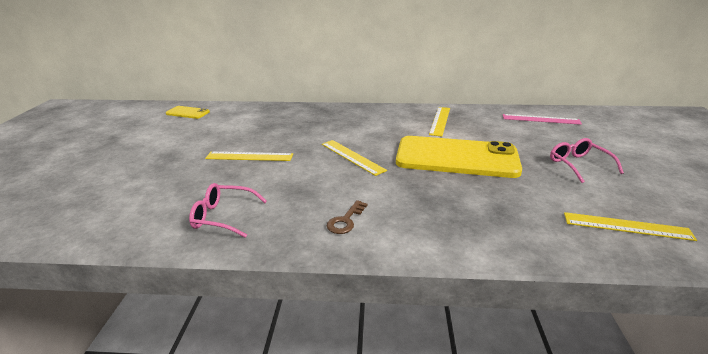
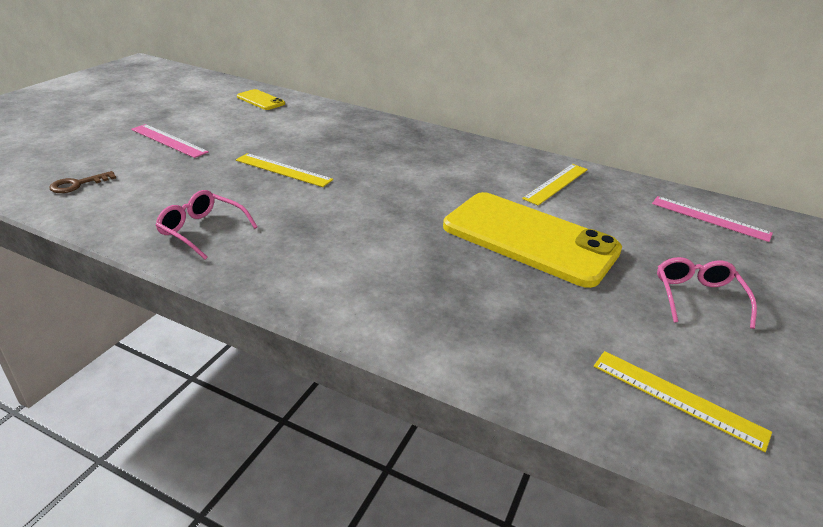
camera: 20 degrees right, 5 degrees up
(135, 158) = (168, 141): none -> pink ruler
(345, 220) = (323, 275): brown key -> brown key (78, 184)
(352, 157) = (398, 201): yellow ruler -> none

